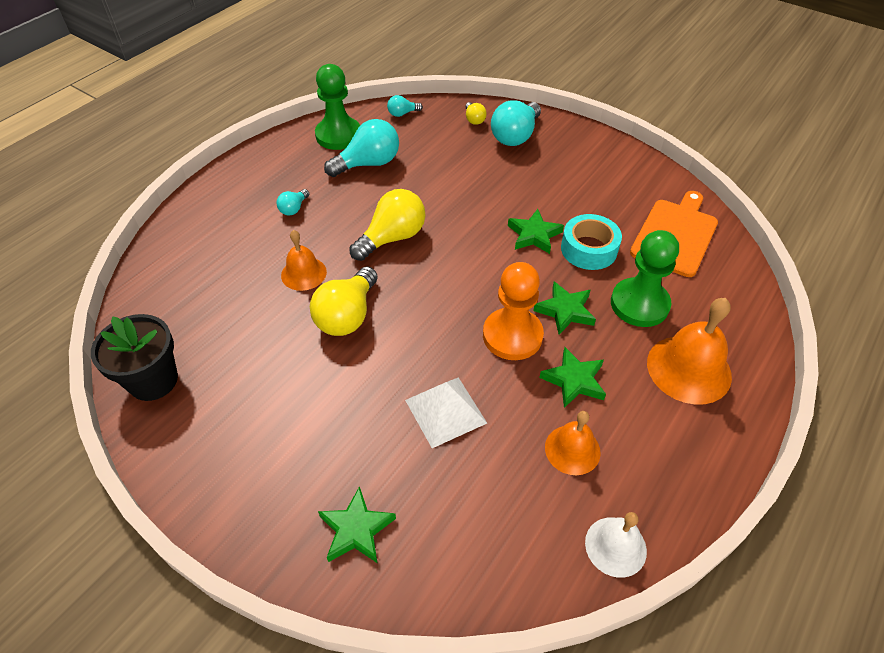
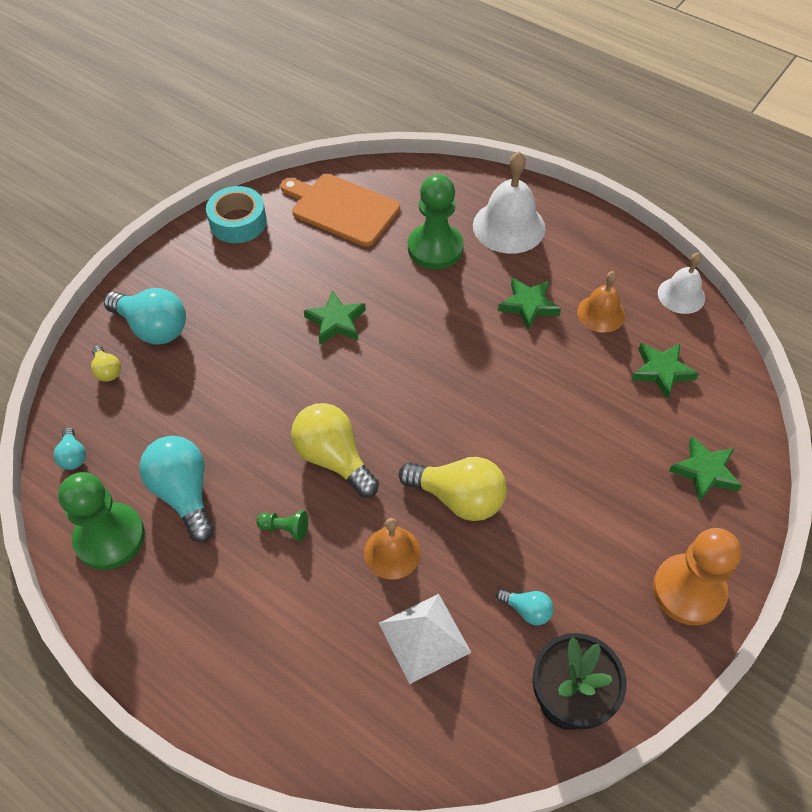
camera: 90 degrees left, 5 degrees up
(294, 209) = (269, 580): turquoise light bulb -> turquoise light bulb (527, 610)
(333, 214) = (285, 528): none -> green pawn
(445, 411) = (574, 404): white pyramid -> white pyramid (424, 637)
(474, 119) = (107, 370): yellow light bulb -> yellow light bulb turned 75 degrees clockwise
(512, 336) = (479, 348): orange pawn -> orange pawn (688, 591)
(565, 311) = (445, 304): green star -> green star (661, 371)
(589, 249) = (360, 277): turquoise tape -> turquoise tape (238, 222)
(689, 369) = (509, 226): orange bell -> white bell

